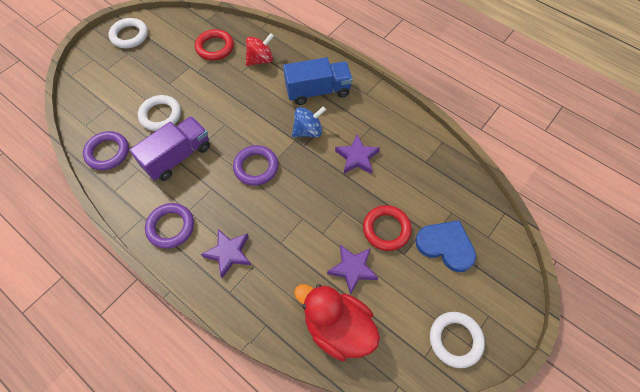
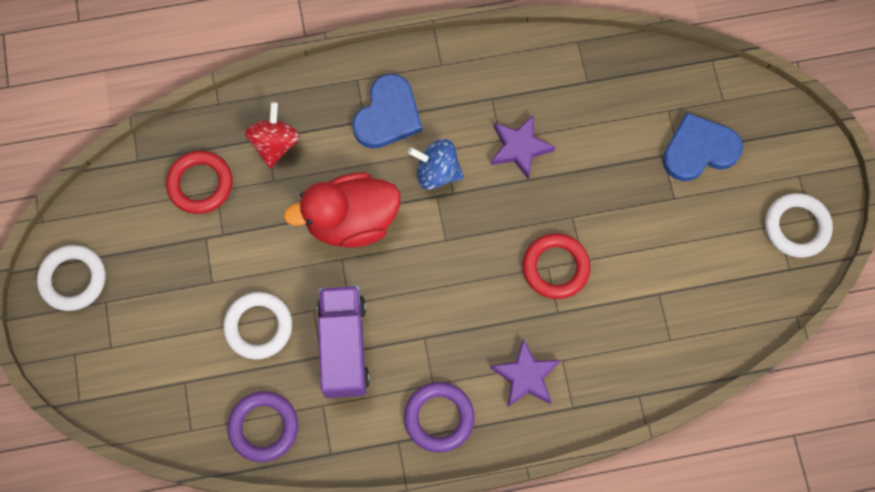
camera: 50 degrees left, 10 degrees up
(256, 167) = (437, 268): purple ring -> none
(308, 131) = (437, 172): blue spinning top -> blue spinning top turned 90 degrees counterclockwise
(318, 91) = (388, 115): blue truck -> blue heart
(337, 328) = (698, 327): red duck -> red duck (351, 221)
(352, 269) = (648, 262): purple star -> none
(386, 229) = (632, 192): red ring -> red ring (555, 267)

